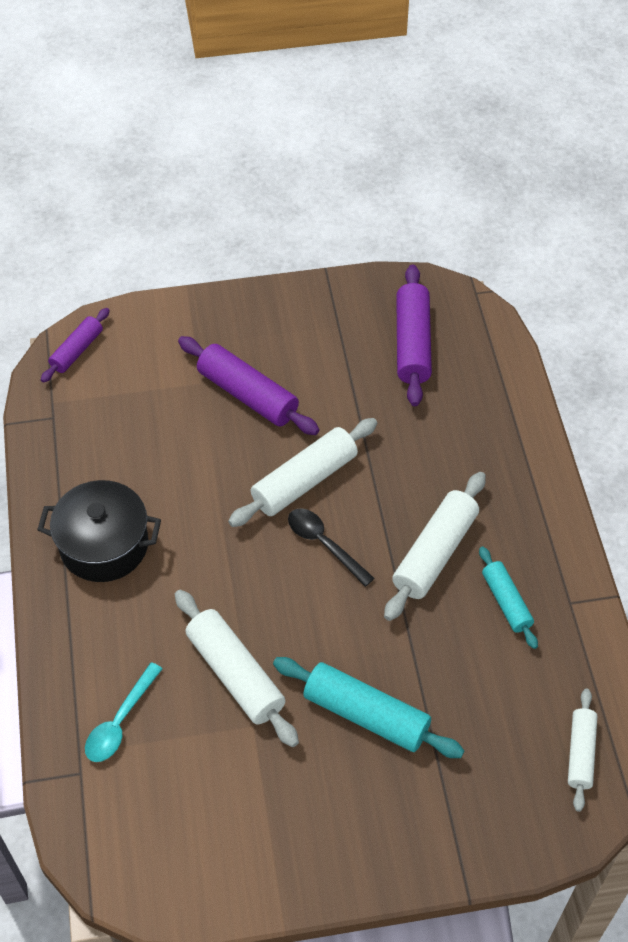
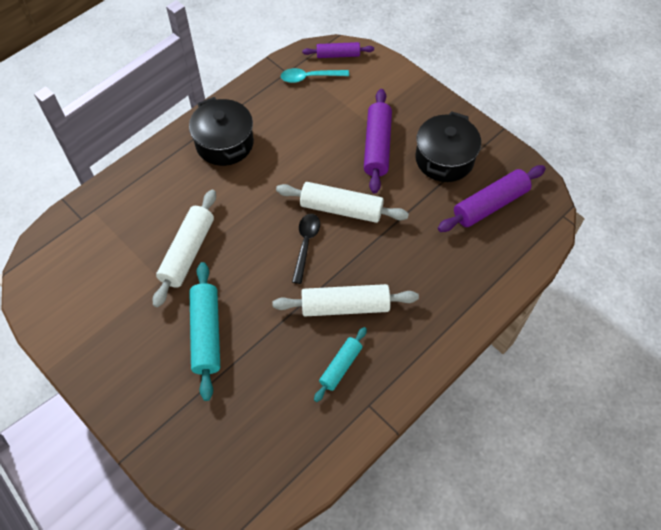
camera: 55 degrees right, 5 degrees up
(120, 722) = (122, 217): turquoise spoon -> turquoise spoon (309, 77)
(320, 345) = (444, 159): none -> black pot
(580, 753) = (261, 473): white rolling pin -> none

